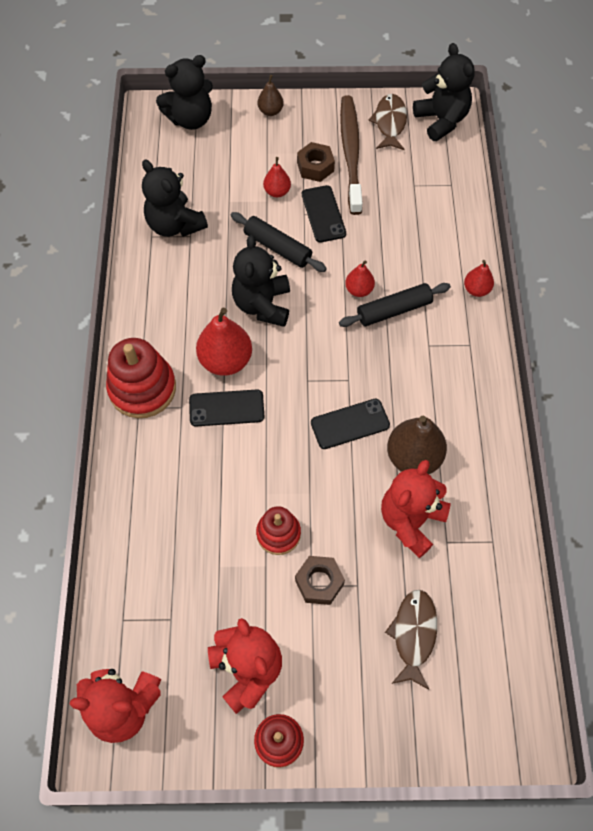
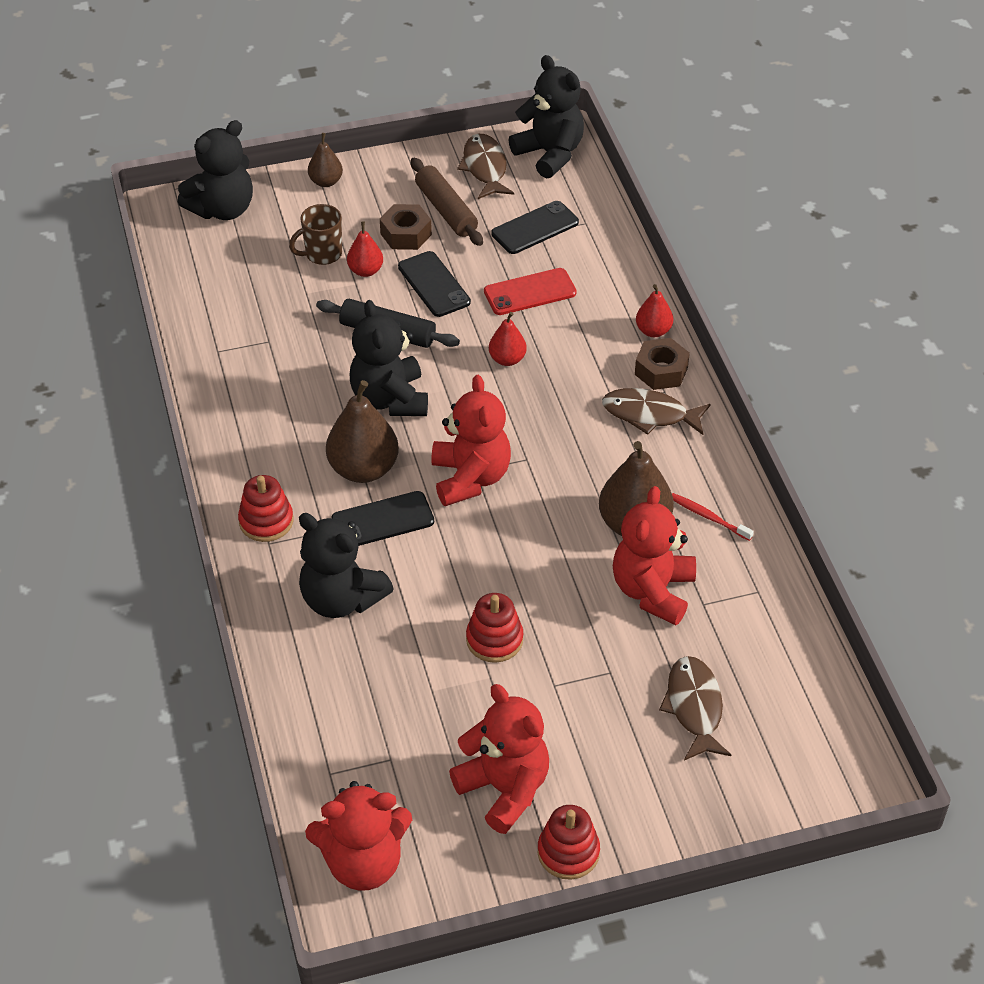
camera: 15 degrees left, 15 degrees down
(142, 388) = (266, 521): red stacking toy -> red stacking toy, size x0.61
(175, 225) = (244, 332): black teddy bear -> black teddy bear (341, 599)
(225, 360) = (363, 469): red pear -> brown pear
(250, 171) = (322, 254): none -> brown mug
(301, 387) = (470, 478): none -> red teddy bear
(319, 582) = (562, 679): brown nut -> brown nut (661, 371)
(350, 424) = (544, 505): black phone -> black phone (535, 228)
(351, 153) = (446, 210): brown toothbrush -> brown rolling pin
(392, 236) = (530, 292): none -> red phone
(394, 310) = (558, 373): black rolling pin -> none
(453, 363) = (649, 415): none -> brown fish
(472, 464) = (708, 517): none -> red toothbrush

